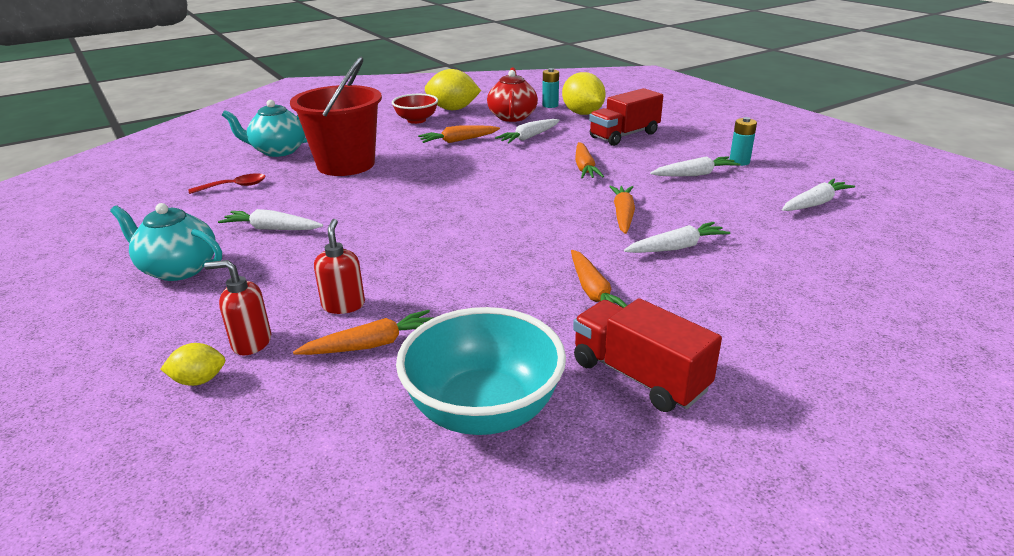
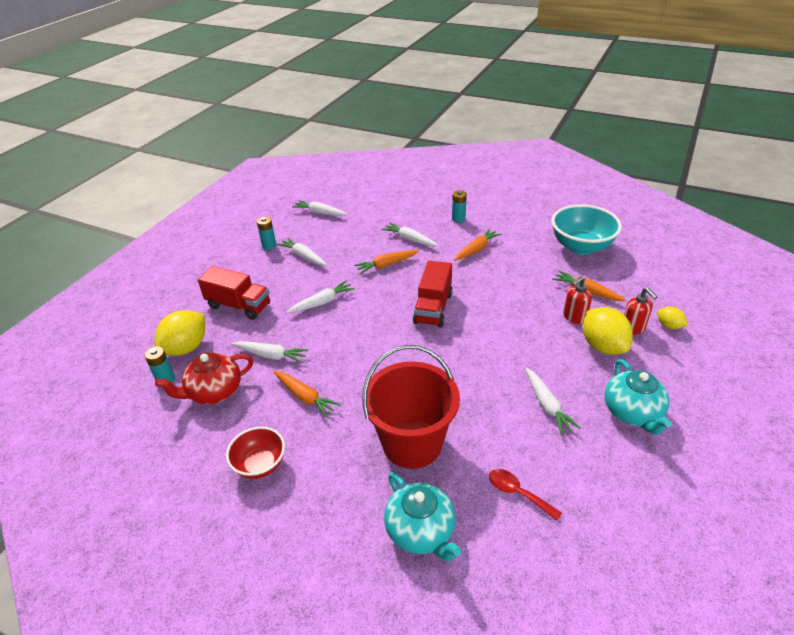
camera: 120 degrees left, 10 degrees up
(453, 109) = (206, 453): yellow lemon -> yellow lemon (603, 346)
(584, 168) = (322, 302): orange carrot -> white carrot
(639, 376) = (521, 223): red truck -> red truck (433, 308)
(712, 310) = (458, 218): none -> turquoise battery

